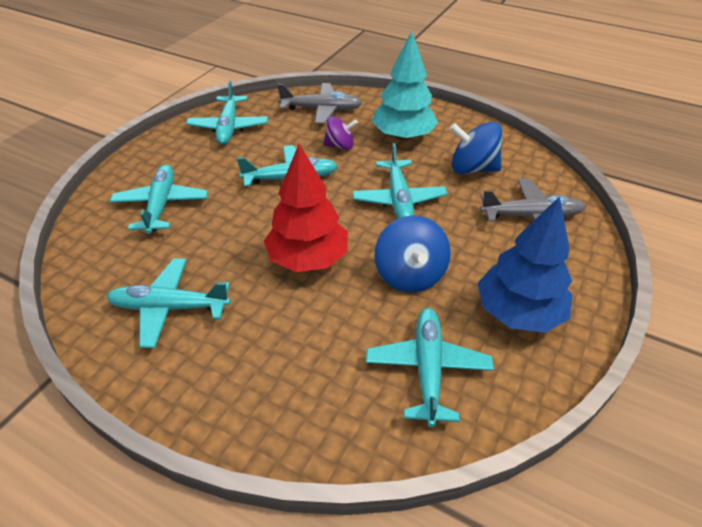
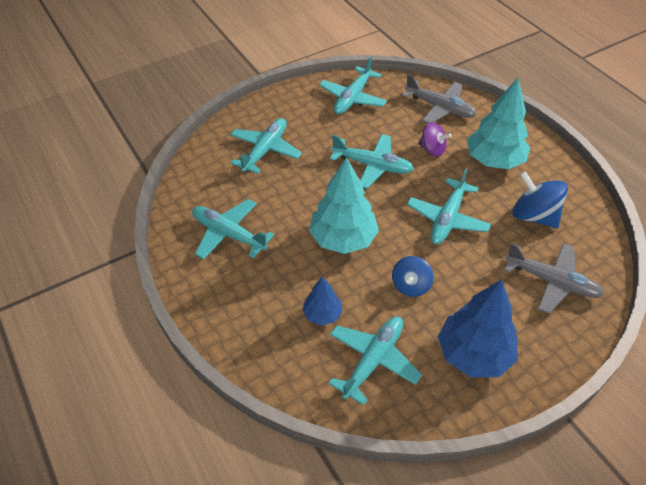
camera: 30 degrees right, 5 degrees up
(308, 259) = (343, 239): red tree -> turquoise tree
(338, 346) = (322, 314): none -> blue tree
(410, 275) = (410, 285): blue spinning top -> blue spinning top, size x0.65

